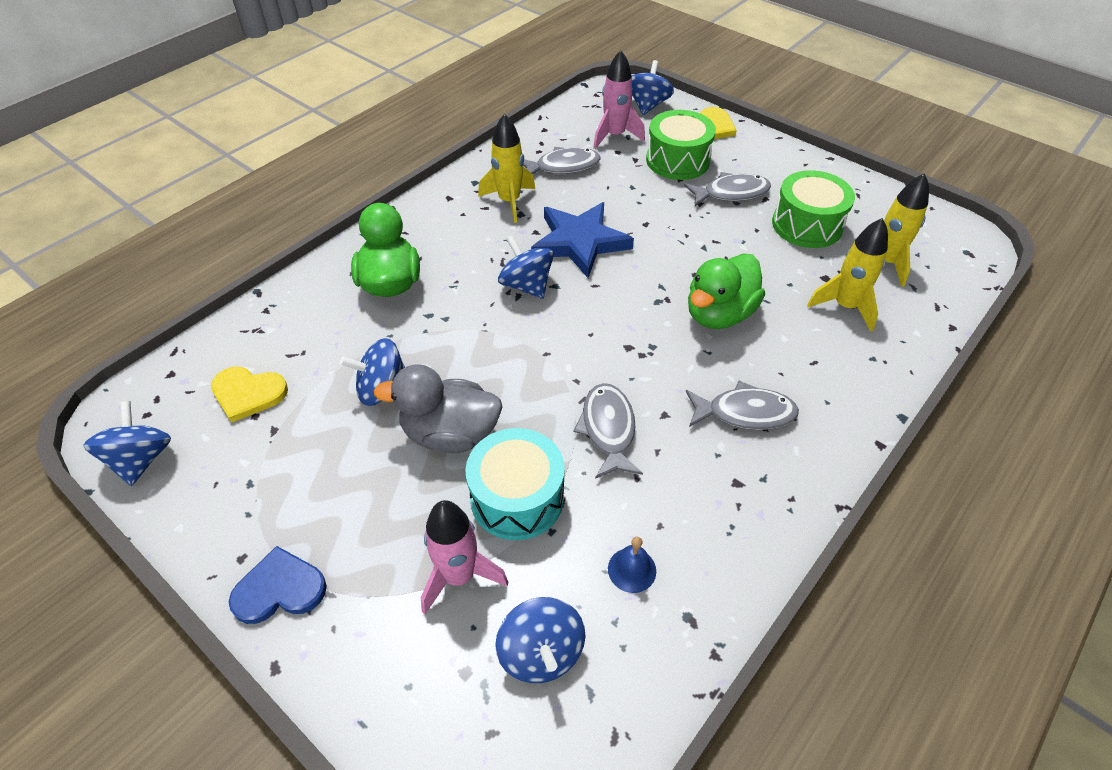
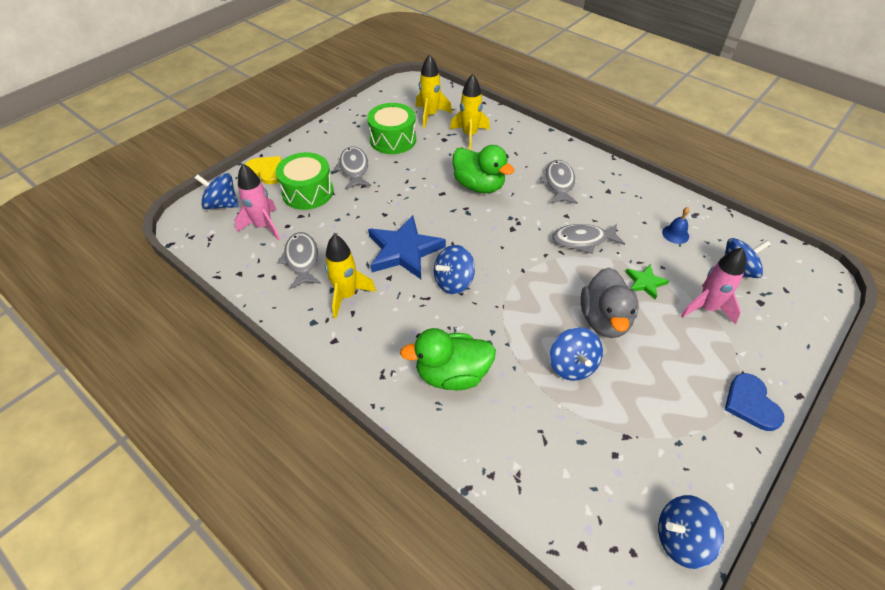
camera: 90 degrees left, 0 degrees up
(248, 394) = (593, 465): yellow heart -> none
(517, 498) = (645, 283): turquoise drum -> green star

